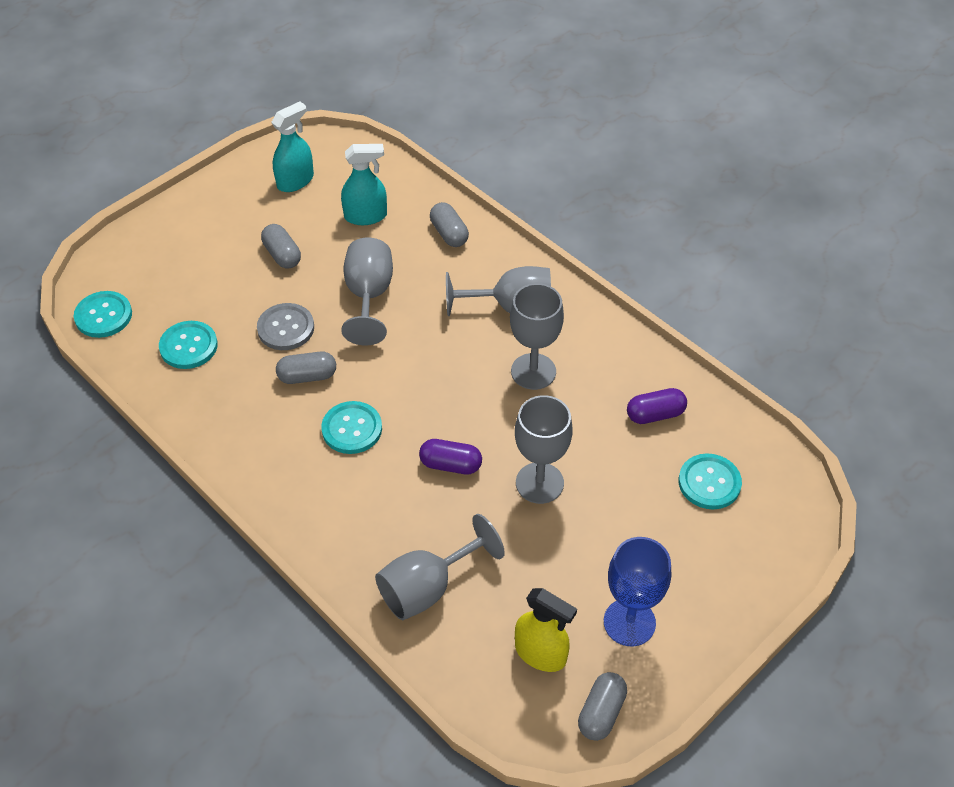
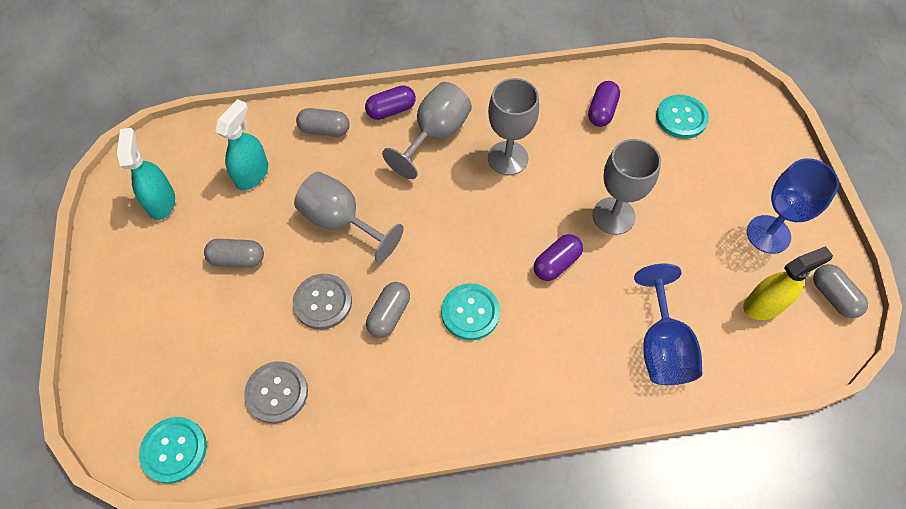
camera: 55 degrees left, 10 degrees up
(188, 346) = (277, 393): turquoise button -> grey button
(428, 588) = (662, 346): grey goblet -> blue goblet
(510, 264) = (391, 110): none -> purple capsule

